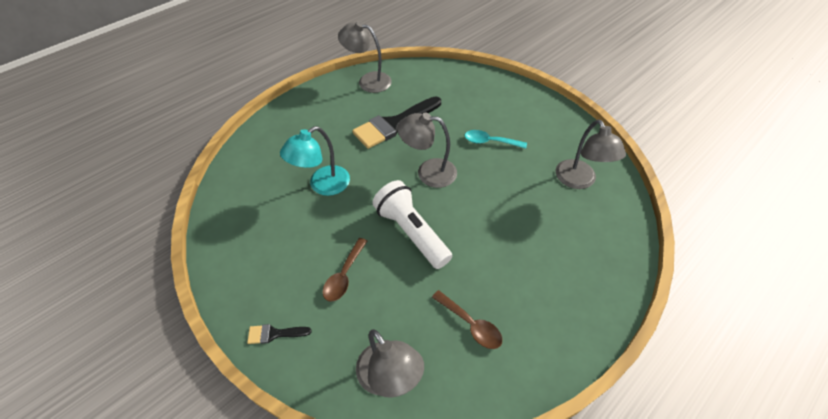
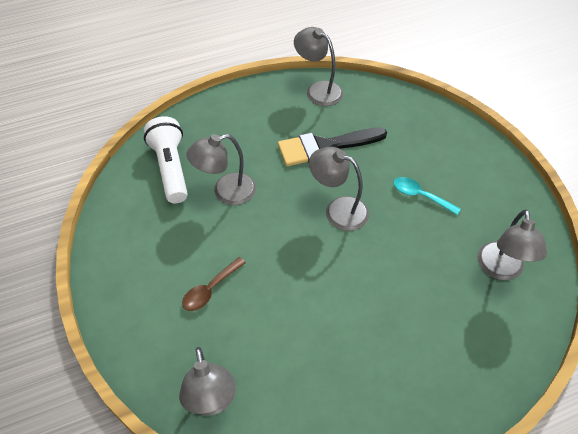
camera: 20 degrees right, 0 degrees up
(274, 334) = (126, 323): black brush -> none
(322, 185) = (226, 192): turquoise lamp -> grey lamp
(411, 232) = (293, 268): white flashlight -> white flashlight (170, 168)
(471, 324) = (311, 380): brown spoon -> none

